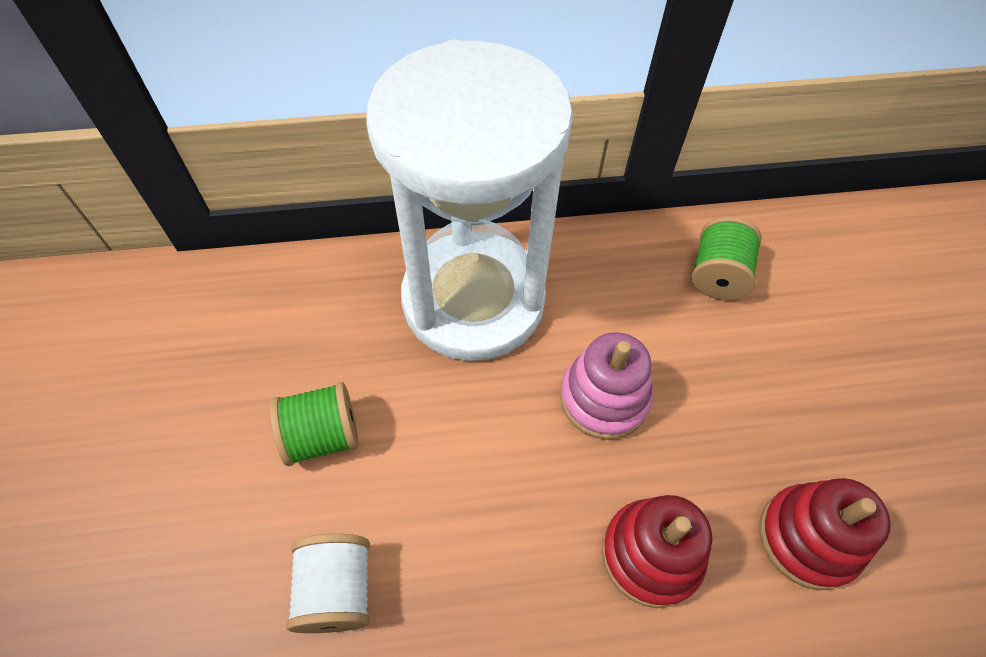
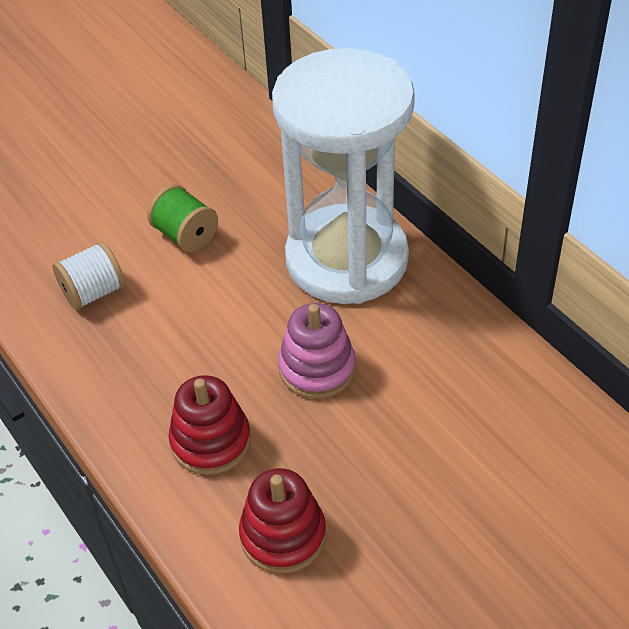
camera: 65 degrees right, 10 degrees down
(717, 275) = (495, 399): green spool -> none

